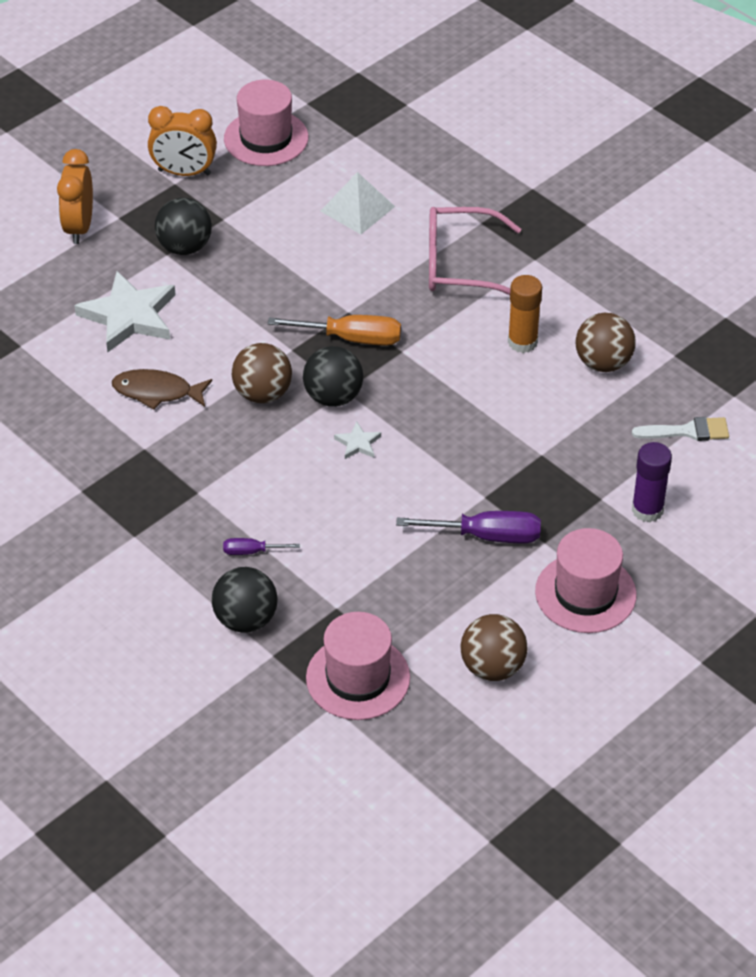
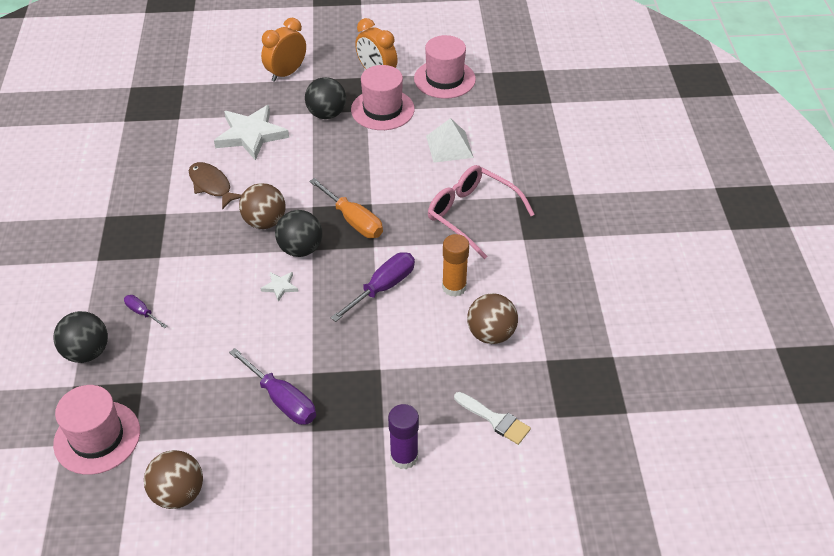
camera: 40 degrees right, 0 degrees up
(457, 383) = (383, 287): none -> purple screwdriver
(585, 593) = (295, 486): pink hat -> pink hat (382, 109)

